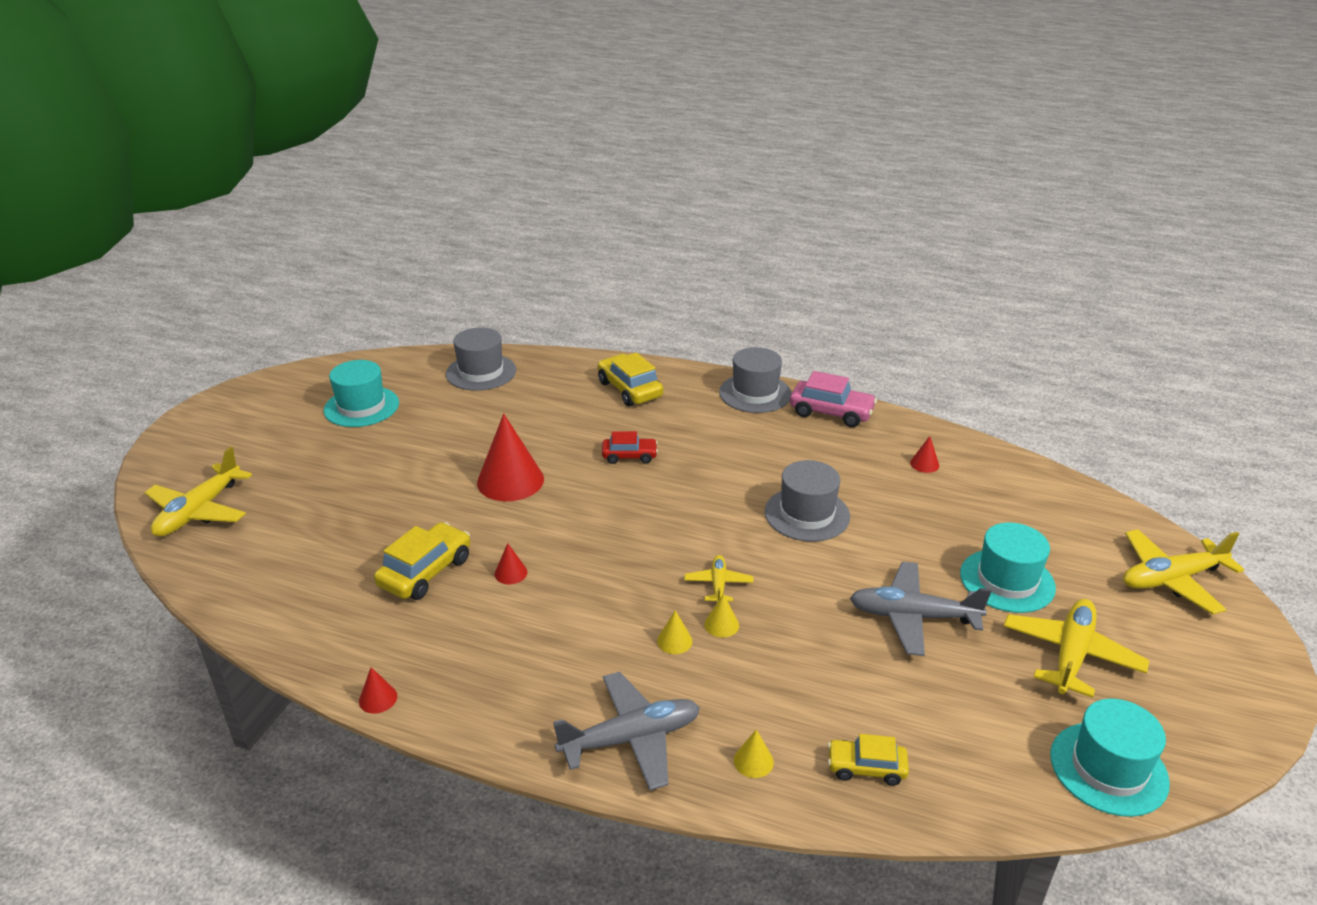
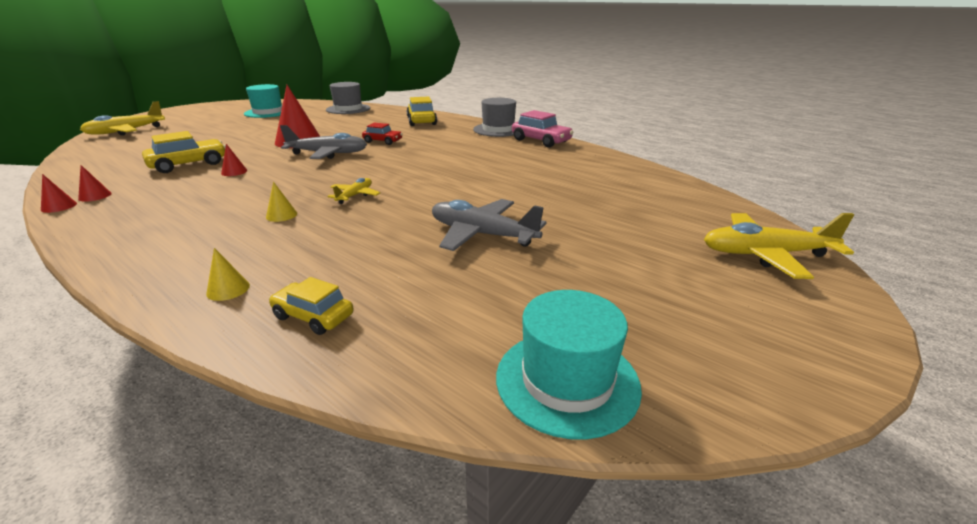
camera: 20 degrees right, 5 degrees down
(631, 738) = (165, 256): grey plane -> grey plane (328, 154)
(721, 624) = (327, 213): yellow cone -> none
(807, 514) = (465, 176): grey hat -> none
(924, 464) = (585, 167): red cone -> red cone (95, 196)
(1007, 580) = (591, 229): turquoise hat -> none
(1071, 655) = (608, 283): yellow plane -> none

